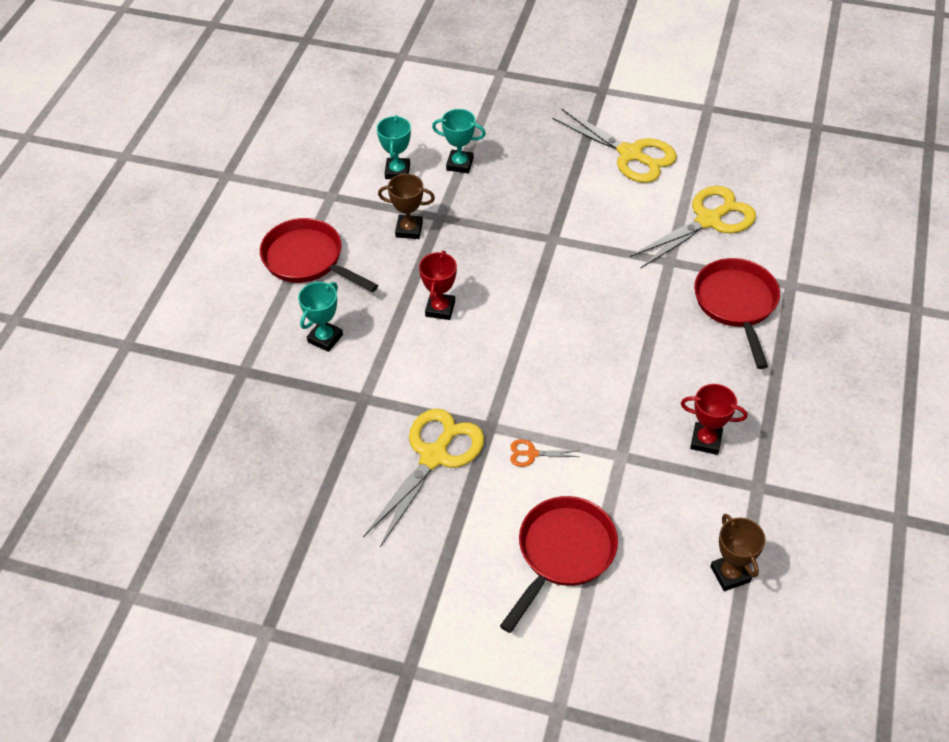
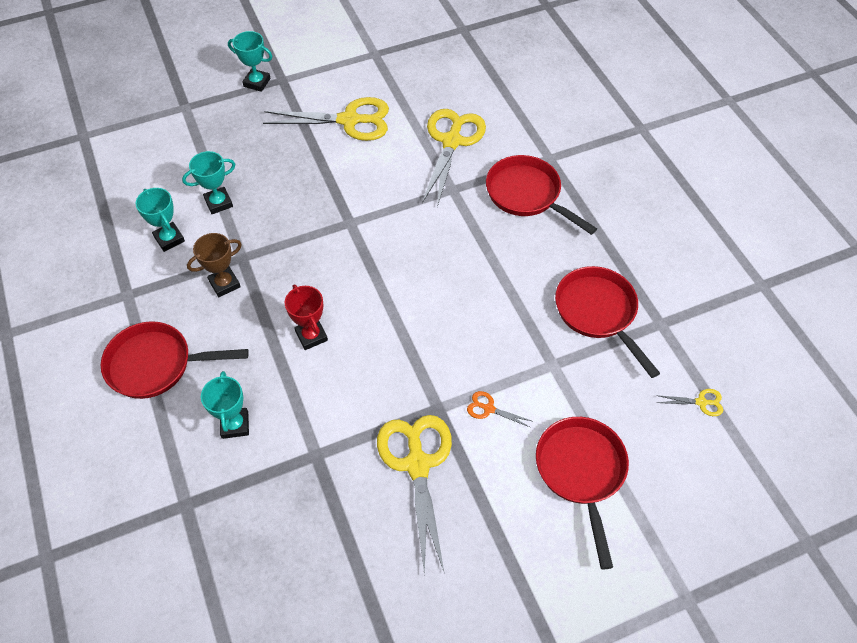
camera: 40 degrees left, 5 degrees up
(531, 454) = (488, 408): orange scissors -> orange scissors turned 60 degrees clockwise
(578, 82) = (257, 82): none -> turquoise trophy
(706, 441) = (598, 312): red trophy -> red pan
(730, 574) = (701, 402): brown trophy -> yellow scissors

